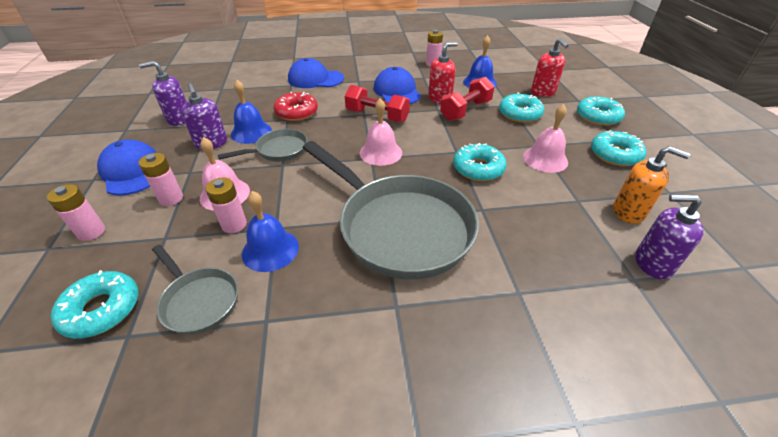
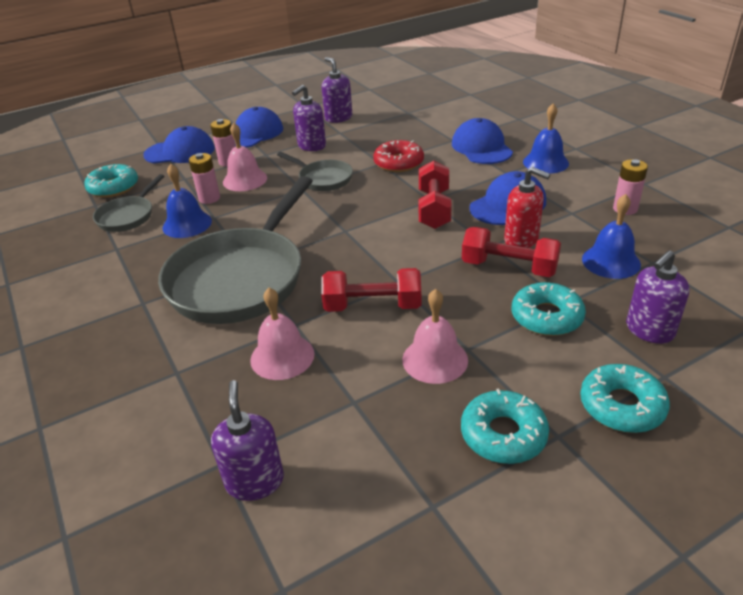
camera: 70 degrees right, 5 degrees down
(91, 232) = (180, 152): pink battery -> blue cap
(251, 132) = (343, 155): blue bell -> blue bell (545, 162)
(381, 152) = (359, 233): pink bell -> pink bell (282, 356)
(478, 168) = (373, 306): turquoise donut -> red dumbbell
(543, 92) = (649, 330): red soap dispenser -> purple soap dispenser
(628, 212) = (354, 455): orange soap dispenser -> none

